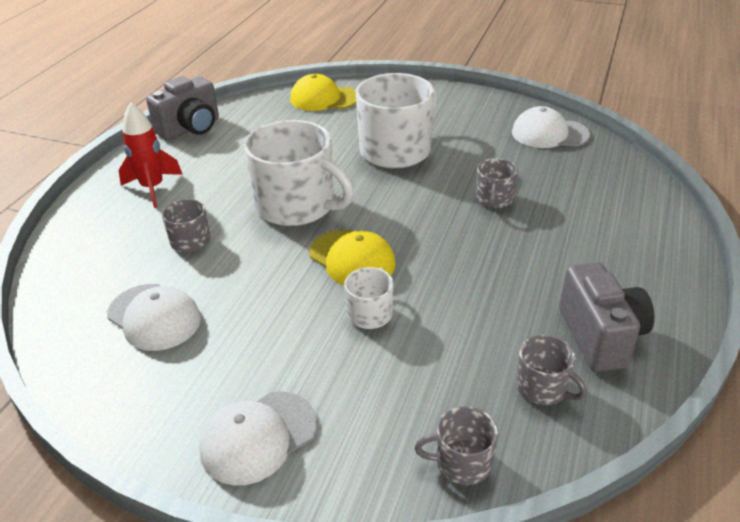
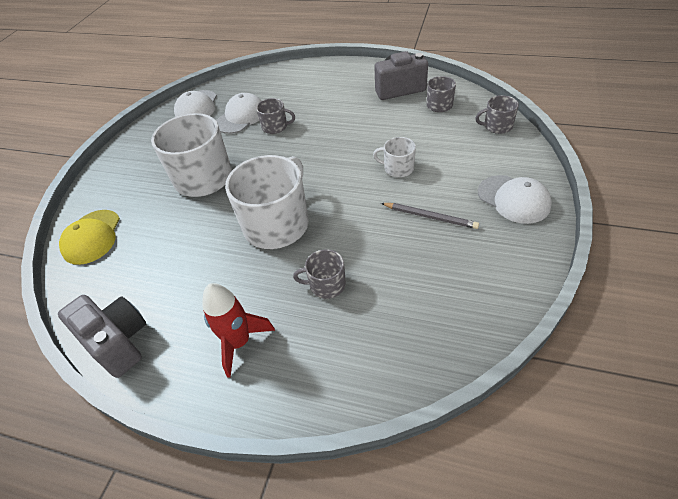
camera: 90 degrees left, 10 degrees up
(154, 317) = (426, 281): white cap -> white cap (241, 117)
(258, 334) = (430, 217): none -> grey pencil
(352, 259) = (344, 183): yellow cap -> none
(462, 462) = (497, 126): grey mug -> grey mug turned 90 degrees clockwise

